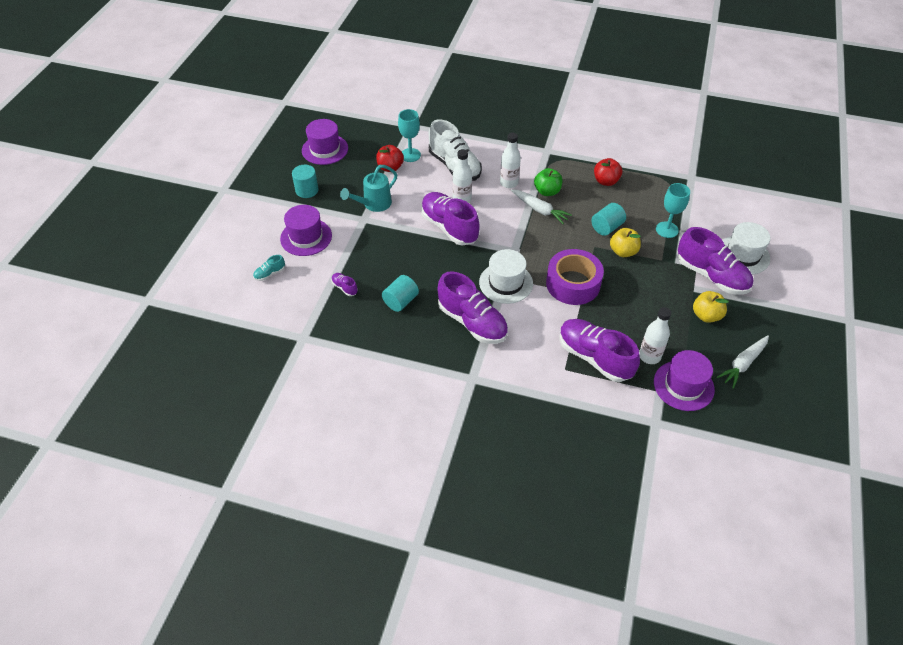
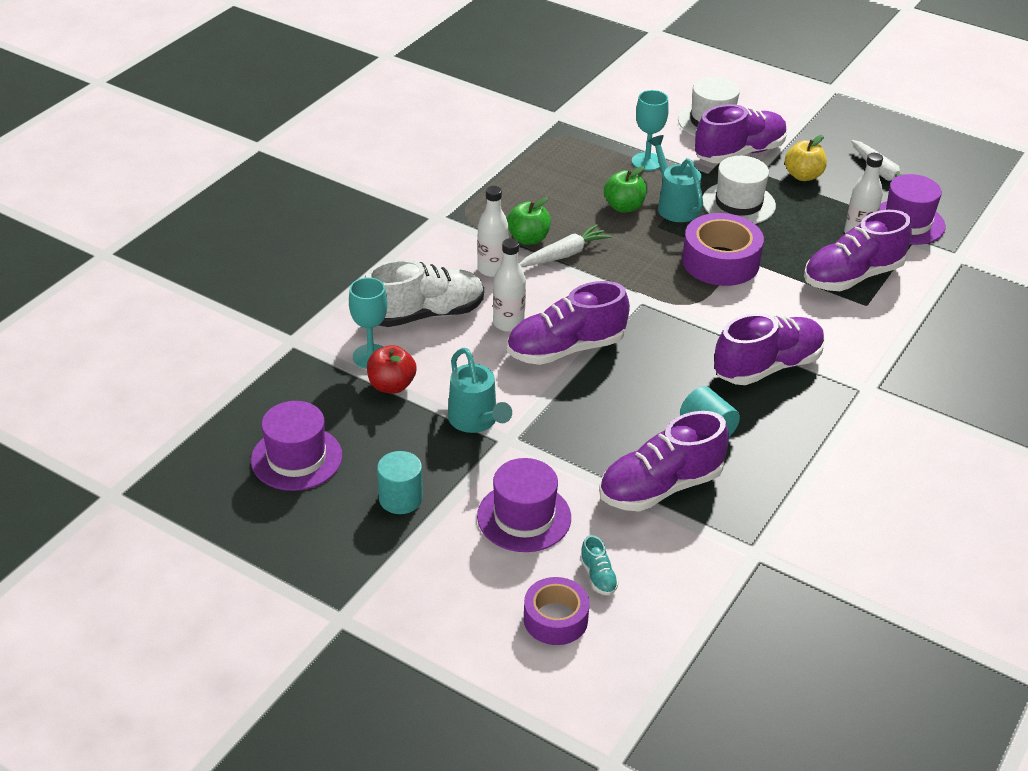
camera: 75 degrees left, 10 degrees down
(237, 263) = (555, 619): none -> purple tape
(345, 288) = (660, 487): purple shoe -> purple shoe, size x2.39
(506, 283) = (700, 319): white hat -> white hat (738, 203)
(606, 181) = (531, 183): red apple -> none
(606, 227) = (624, 207): turquoise cylinder -> green apple
(623, 251) = (674, 206): yellow apple -> turquoise watering can

